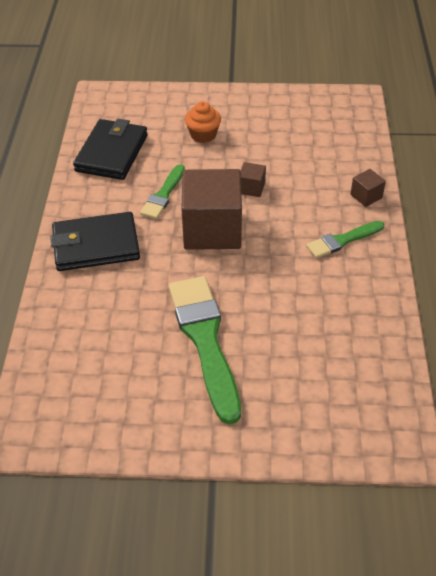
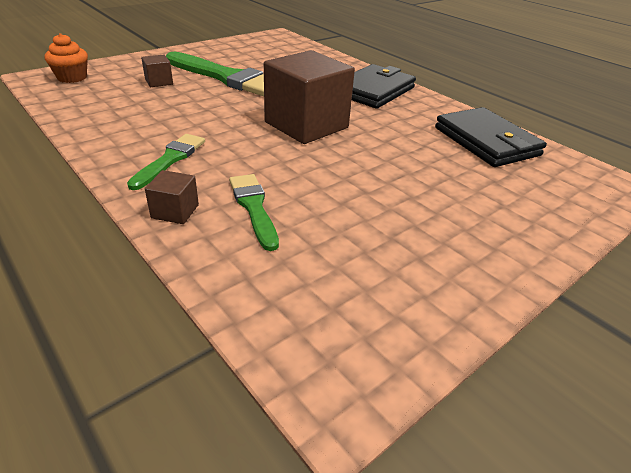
camera: 135 degrees right, 10 degrees down
(163, 194) = (386, 131): green brush -> green brush (254, 208)
(203, 135) = (449, 194): orange cupcake -> orange cupcake (72, 77)
(251, 188) = (318, 166): brown cube -> brown cube (159, 82)

